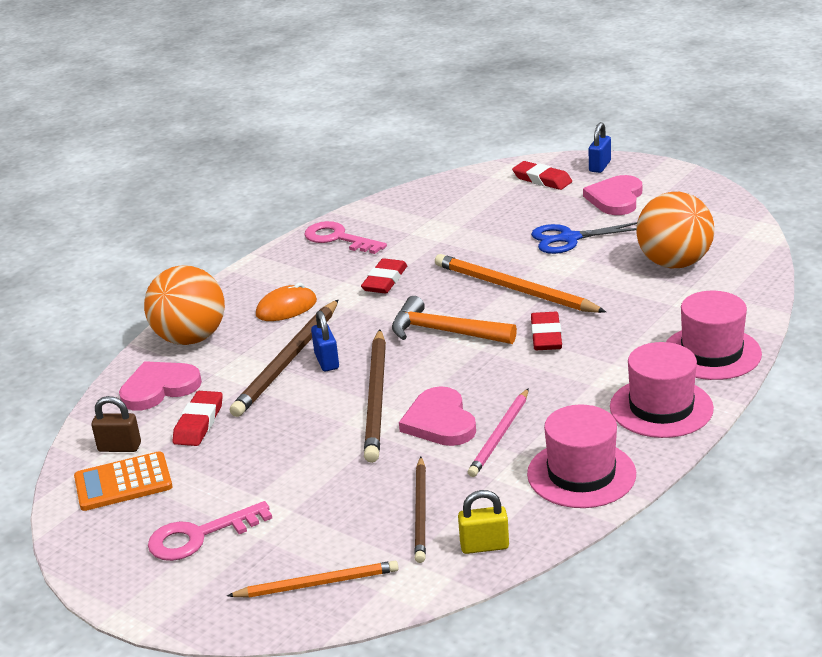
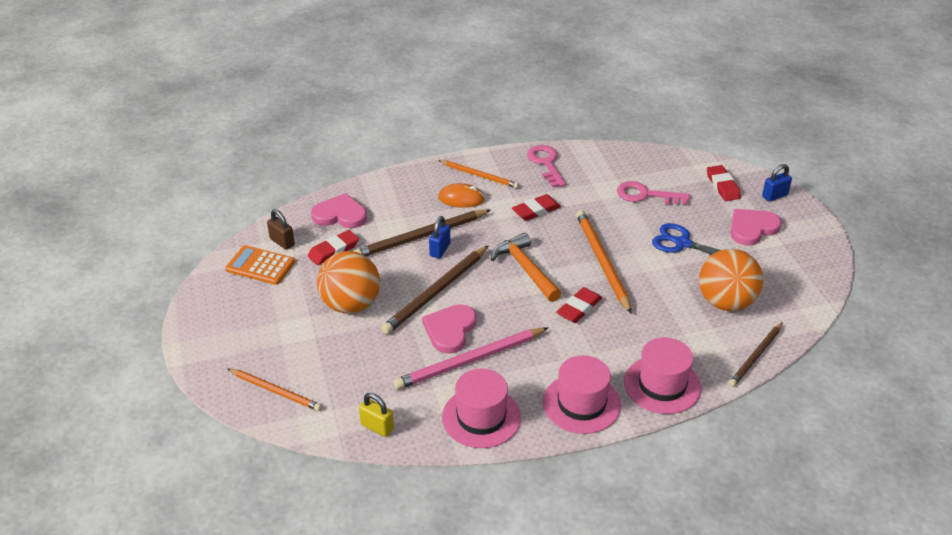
camera: 35 degrees right, 10 degrees up
(190, 338) = (391, 190): orange ball -> orange ball (351, 304)
(199, 536) = (257, 323): pink key -> pink key (645, 195)
(279, 280) = (479, 176): none -> orange pencil
(421, 512) = (372, 383): brown pencil -> brown pencil (756, 356)
(500, 435) = (470, 361): pink pencil -> pink pencil, size x1.57

